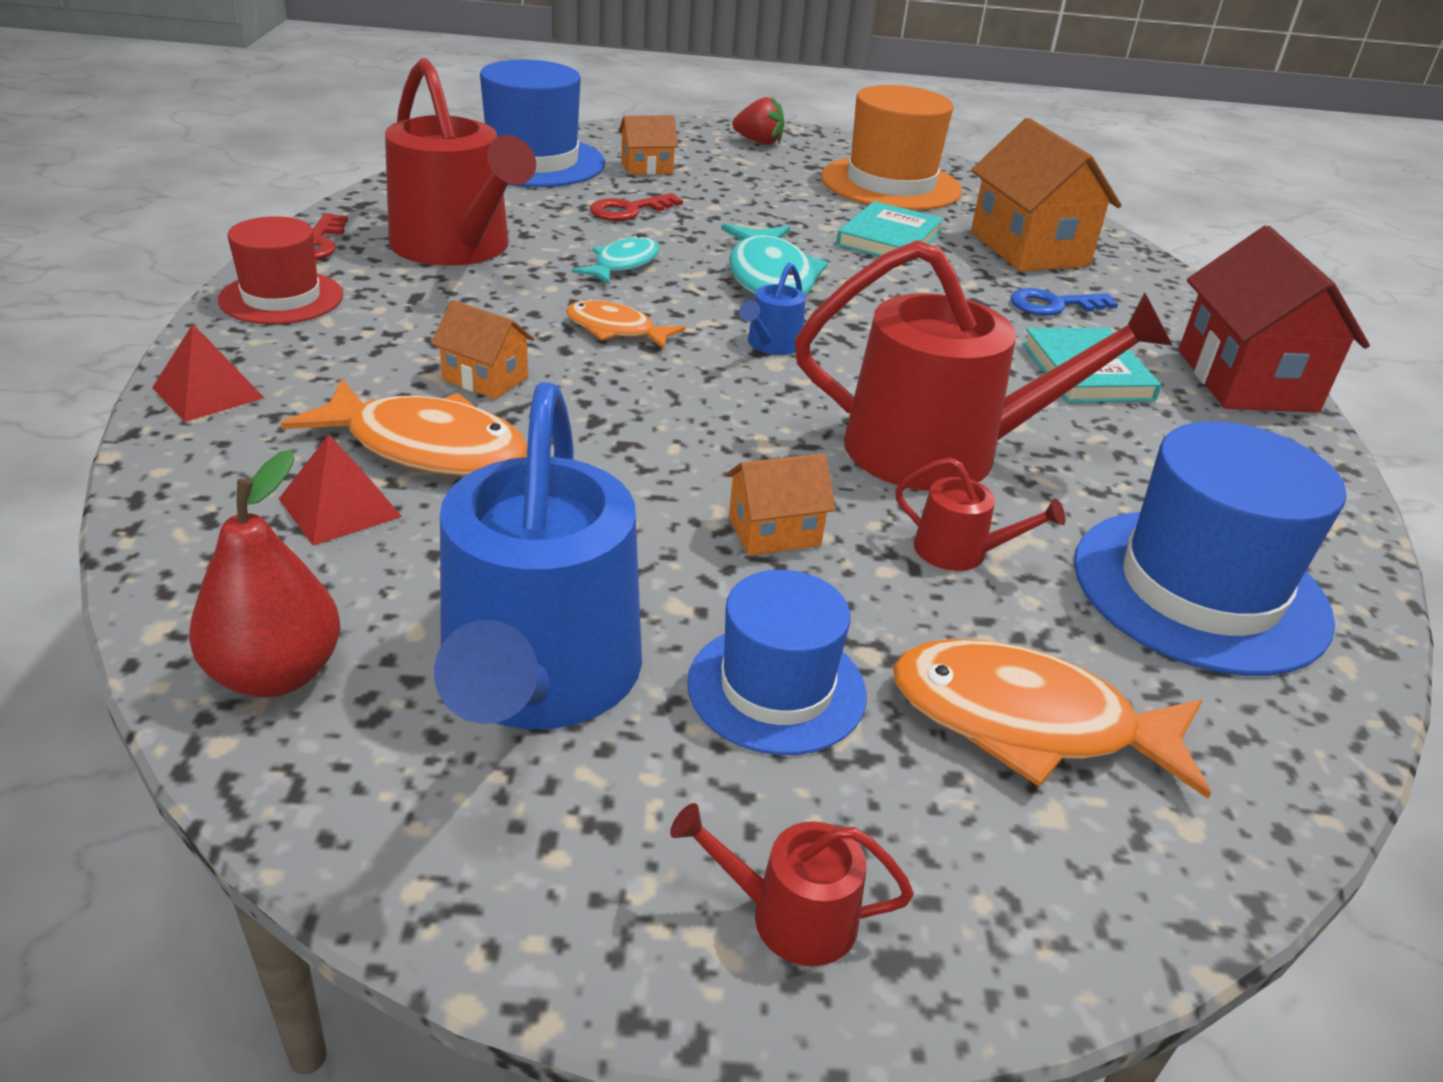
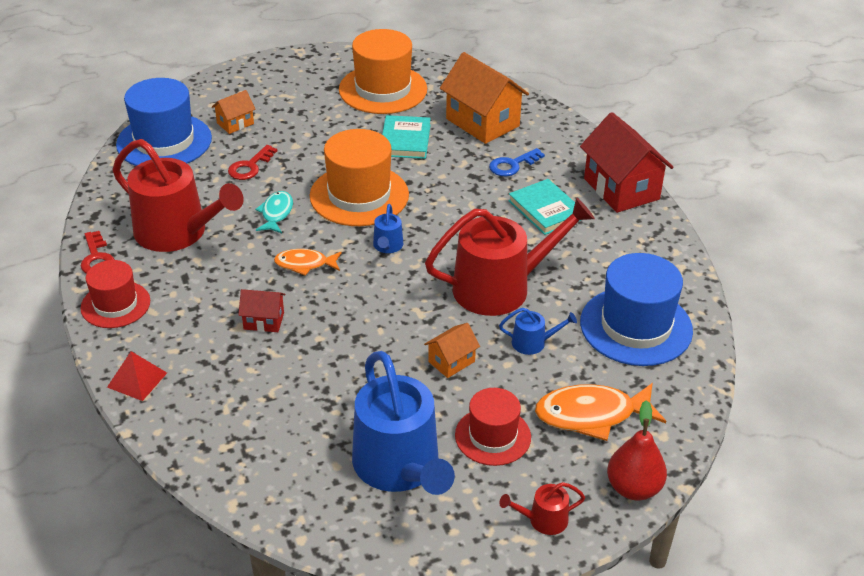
camera: 20 degrees left, 5 degrees up
(276, 674) = (297, 504): red pear -> red pear (633, 488)
(339, 507) = (256, 420): red pyramid -> none
(426, 447) = (268, 373): orange fish -> none
(485, 379) = (264, 321): orange house -> red house
(759, 142) = (285, 74): red strawberry -> none
(770, 277) = (359, 195): turquoise fish -> orange hat
(776, 688) = (493, 436): blue hat -> red hat
(959, 552) = (533, 343): red watering can -> blue watering can

